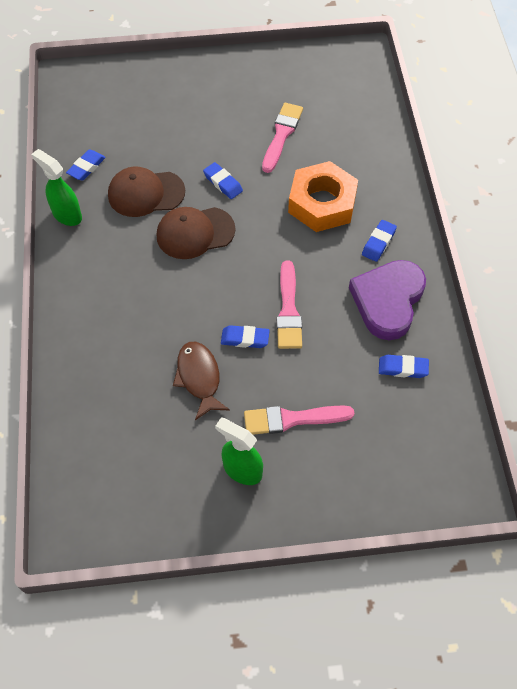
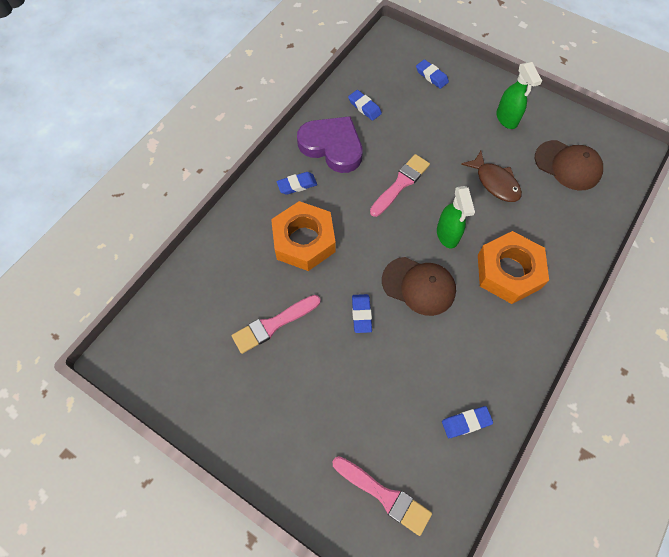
camera: 140 degrees left, 5 degrees up
(67, 215) = (514, 381): green spray bottle -> green spray bottle (447, 235)
(126, 296) = (508, 271): none -> orange nut
(146, 193) = (431, 352): brown cap -> brown cap (567, 165)
(199, 378) = (495, 182): brown fish -> brown fish turned 60 degrees counterclockwise
(245, 339) = (445, 186): blue eraser -> blue eraser (431, 76)
(292, 419) = (455, 124): pink brush -> pink brush (384, 495)
(388, 301) = (332, 146): purple heart -> purple heart turned 120 degrees counterclockwise

